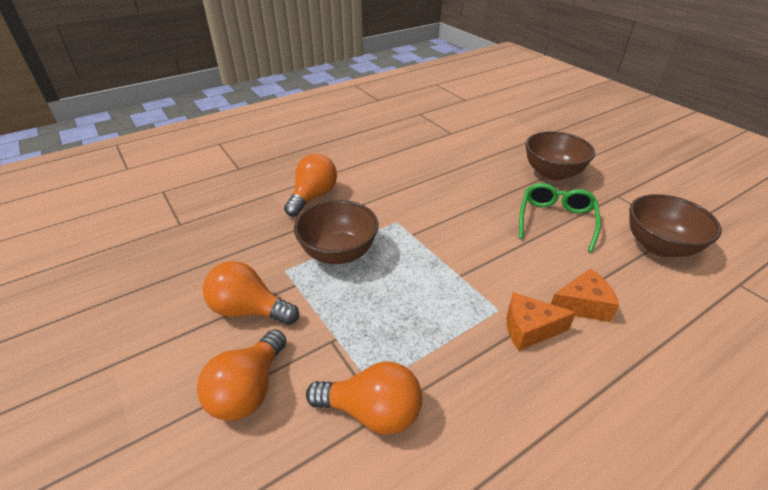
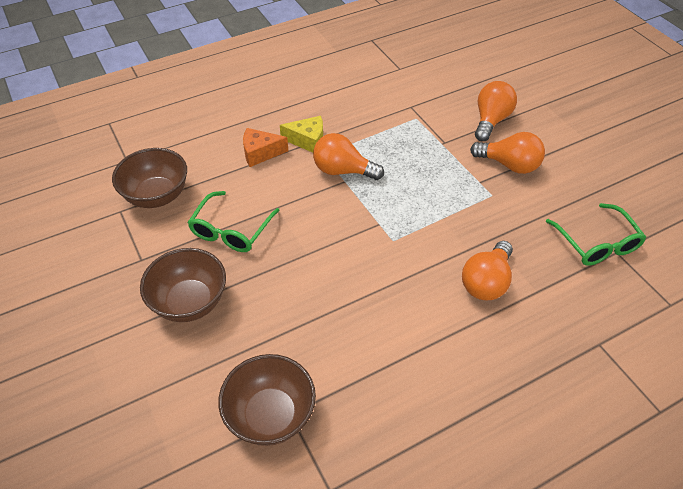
camera: 175 degrees left, 10 degrees up
(194, 230) = (596, 243): none -> green glasses
(338, 253) = (448, 208): brown bowl -> brown bowl (270, 415)
(372, 412) = (416, 107): orange light bulb -> orange light bulb (343, 171)
(529, 329) = (307, 141): orange cheese -> yellow cheese

